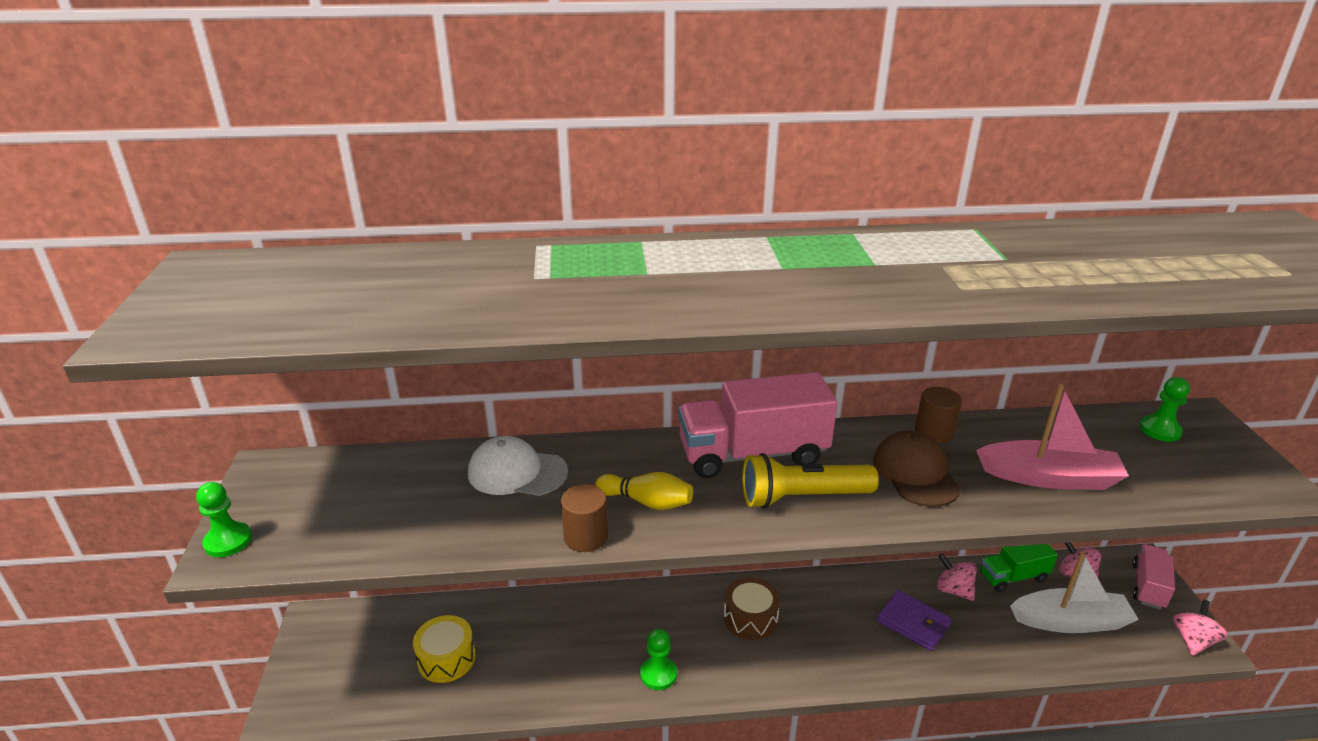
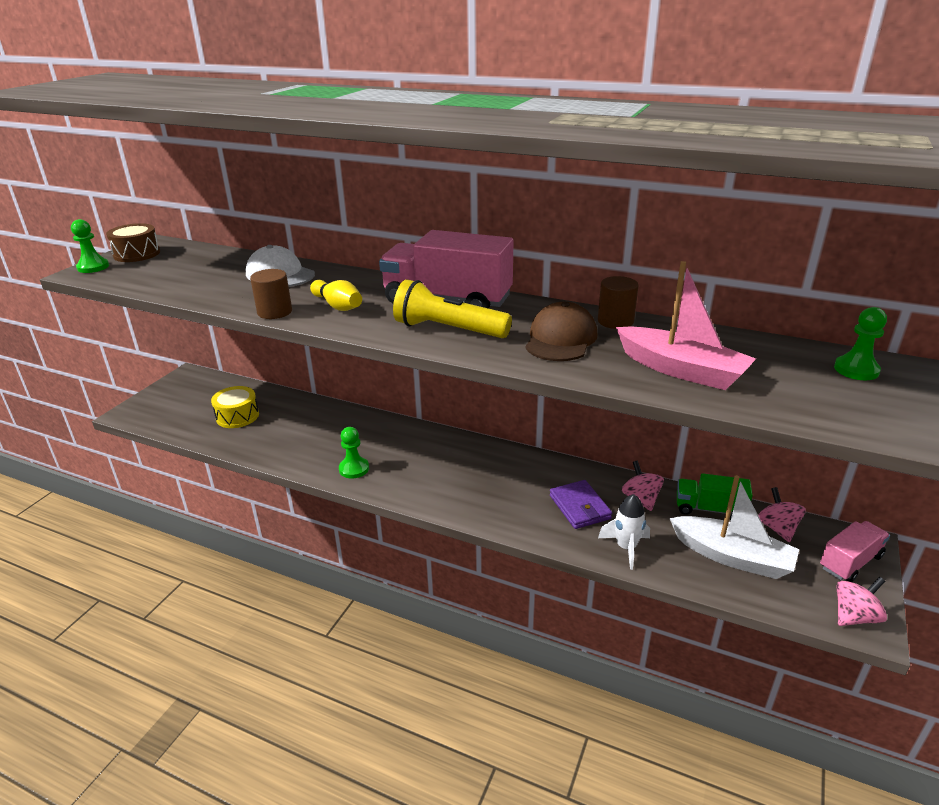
camera: 30 degrees right, 0 degrees up
(750, 618) = (452, 460): brown drum -> brown drum (137, 254)
(988, 652) = (626, 548): none -> white rocket

